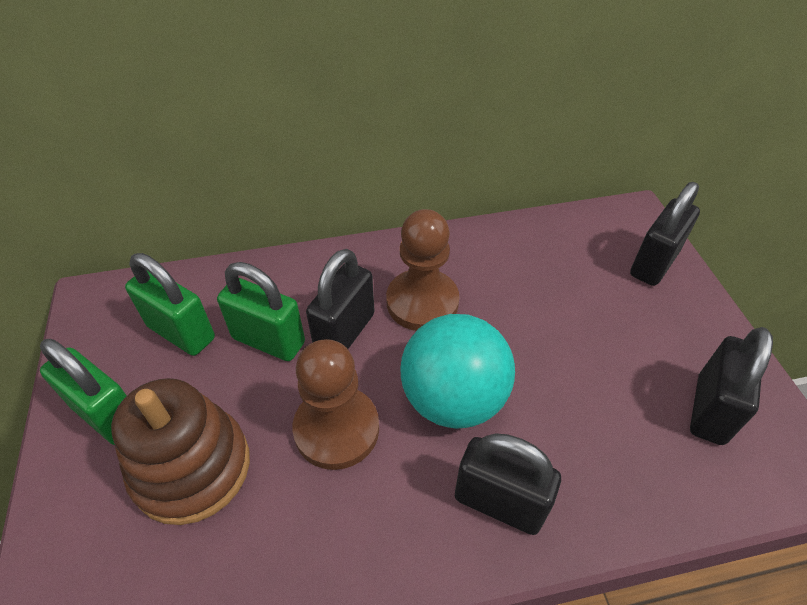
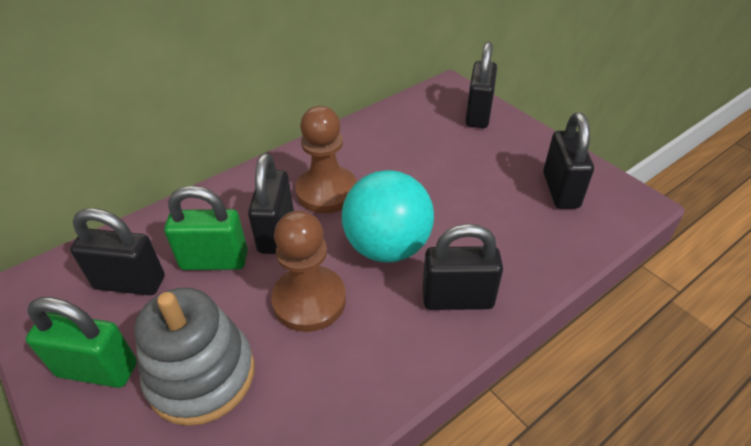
camera: 25 degrees left, 5 degrees down
(181, 332) = (130, 283): green padlock -> black padlock
(192, 467) = (201, 375): brown stacking toy -> grey stacking toy

